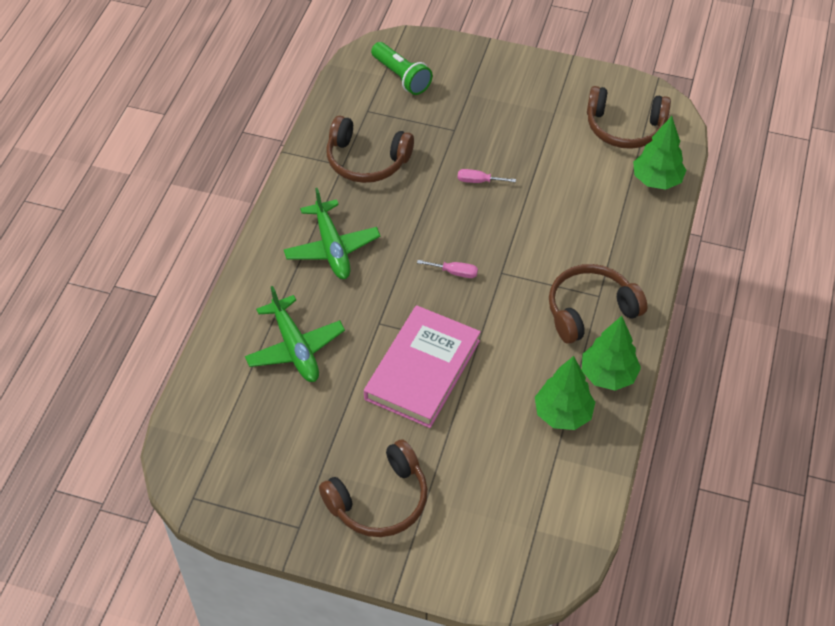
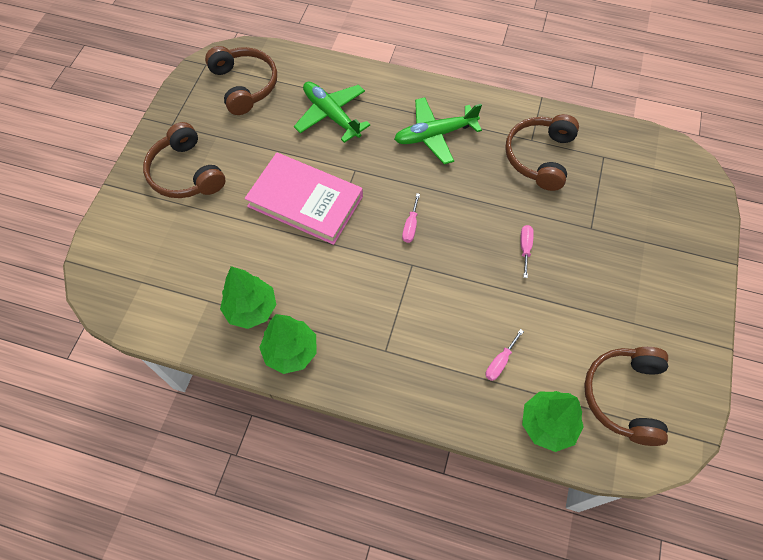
camera: 90 degrees right, 10 degrees up
(295, 348) = (331, 115): green plane -> green plane turned 75 degrees clockwise
(401, 77) = (656, 183): green flashlight -> none
(590, 310) = (367, 341): brown headphones -> brown headphones (244, 85)
(602, 209) = (500, 362): none -> pink screwdriver

